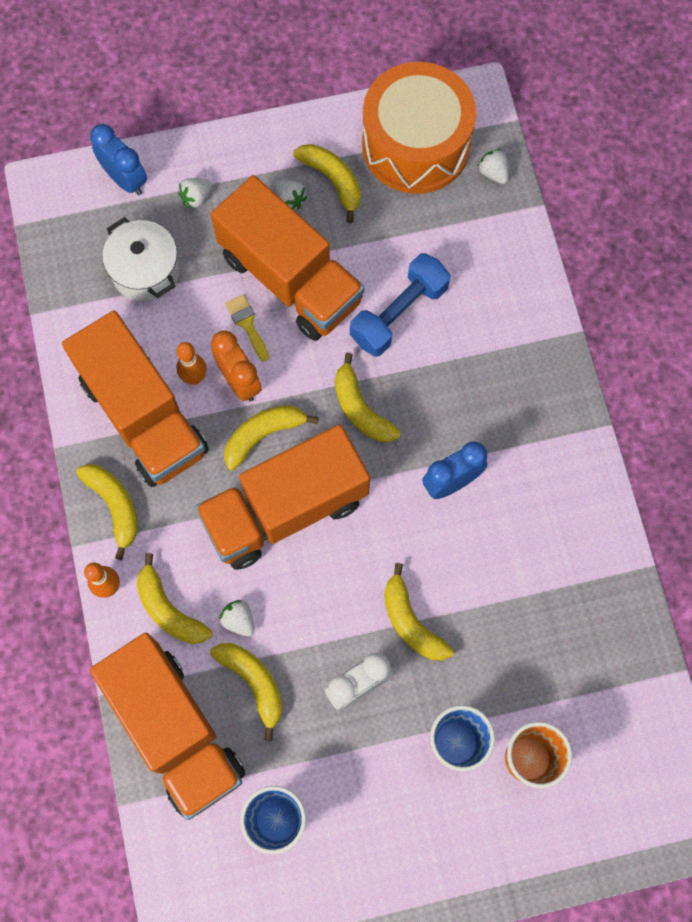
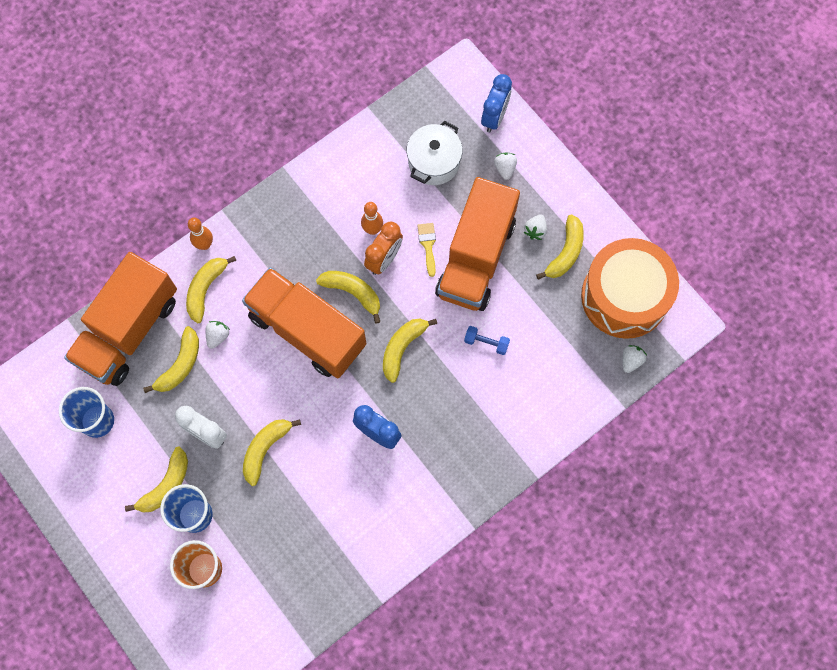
camera: 65 degrees right, 0 degrees up
(115, 506) = (260, 222): yellow banana -> yellow banana (166, 485)
(143, 416) = (330, 210): orange truck -> none
(196, 197) = (505, 168): white strawberry -> white strawberry turned 60 degrees clockwise
(247, 324) = (428, 245): yellow brush -> yellow brush turned 45 degrees counterclockwise
(399, 313) = (486, 342): blue dumbbell -> blue dumbbell, size x0.51

